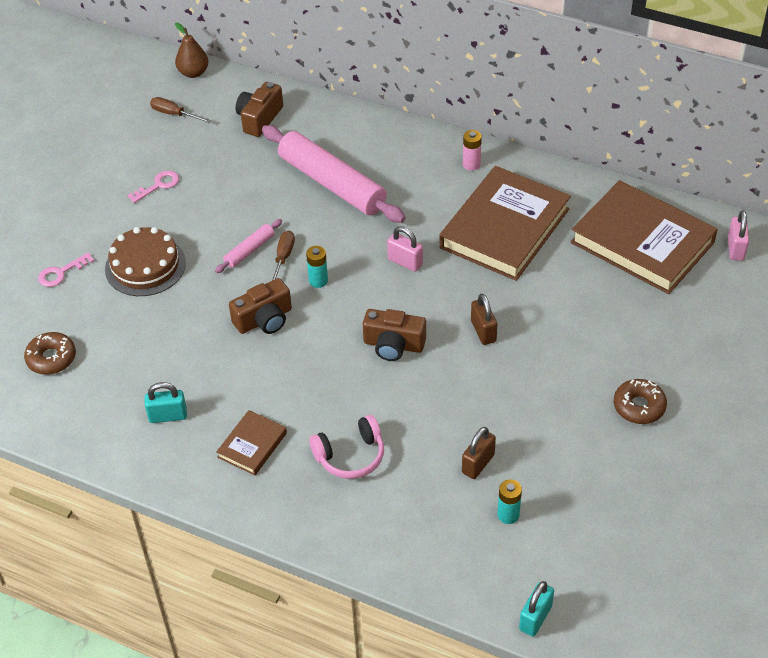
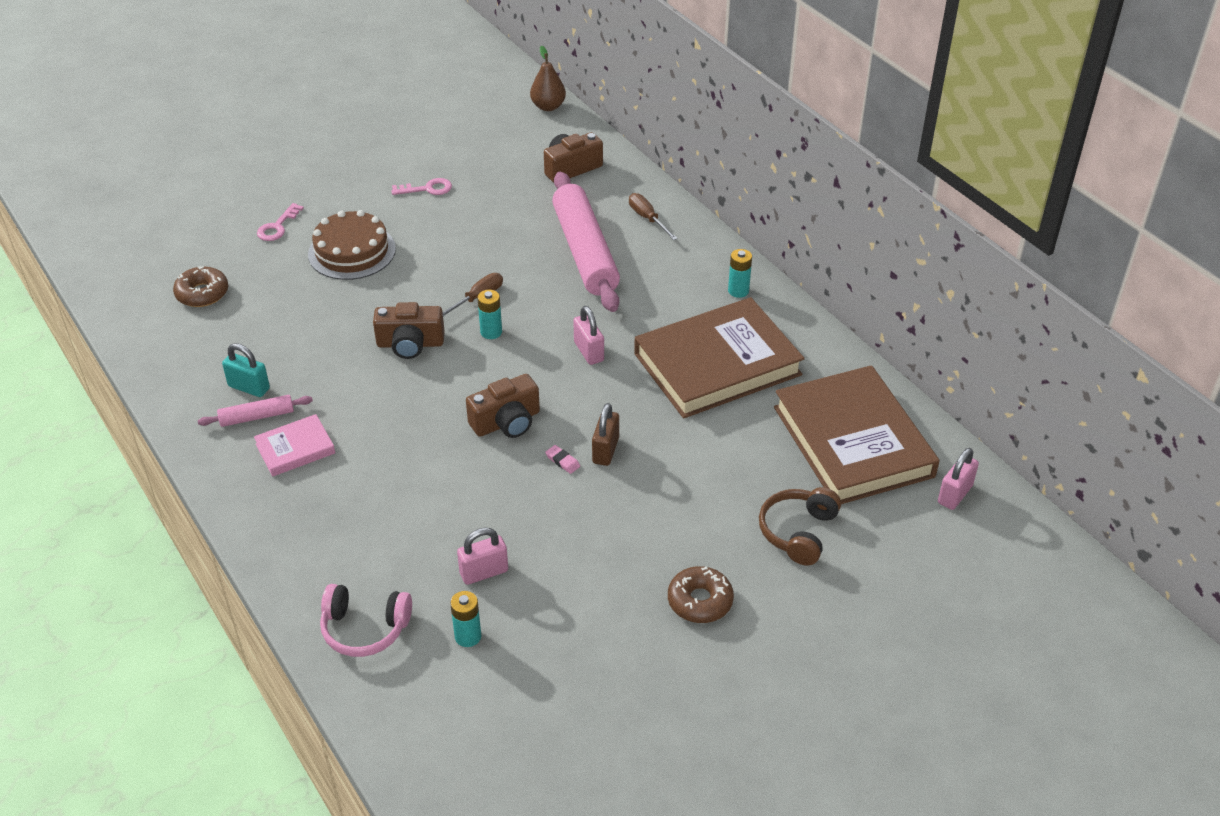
camera: 30 degrees right, 5 degrees down
(61, 273) = (277, 227): pink key -> pink key turned 60 degrees counterclockwise
(174, 114) = (498, 135): brown screwdriver -> brown screwdriver (647, 218)
(249, 250) = (454, 278): pink rolling pin -> pink rolling pin (257, 417)
(252, 445) = (295, 449): brown book -> pink book
(350, 456) = (372, 503): pink headphones -> pink headphones (365, 628)
(393, 345) = (506, 422): brown camera -> brown camera turned 75 degrees counterclockwise
(460, 354) = (562, 461): none -> pink eraser
(471, 164) = (738, 291): pink battery -> turquoise battery
(478, 464) = (484, 572): brown padlock -> pink padlock
(535, 618) = (401, 751): turquoise padlock -> none
(661, 325) = (798, 532): none -> brown headphones

